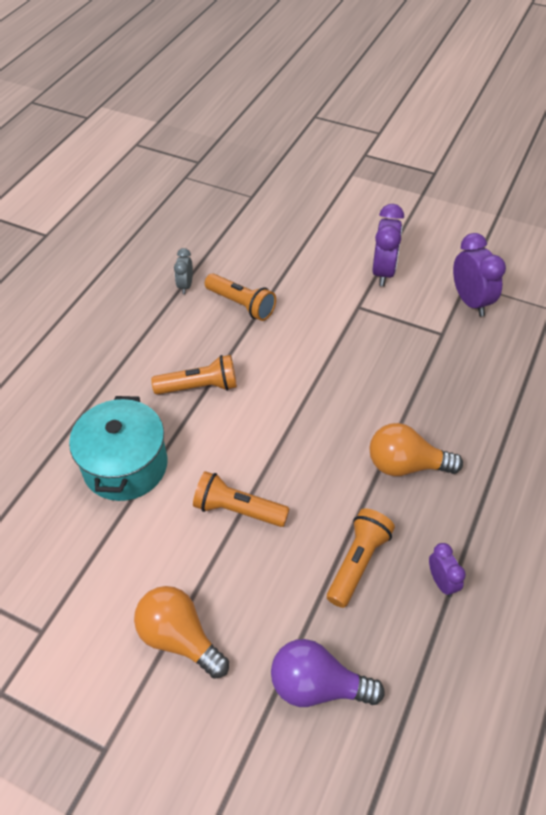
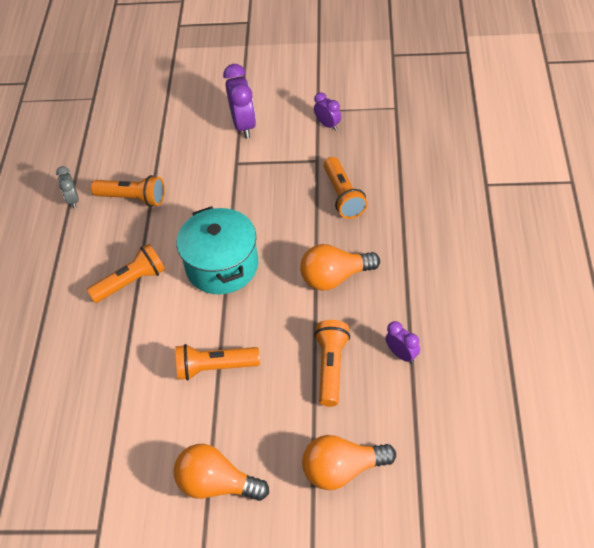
camera: 20 degrees left, 0 degrees up
(125, 465) = (99, 372): turquoise pot -> turquoise pot (222, 266)
(317, 685) = (342, 470): purple light bulb -> orange light bulb
(454, 381) = (343, 196): none -> orange flashlight
(470, 301) = (328, 125): purple clock -> purple clock, size x0.56

